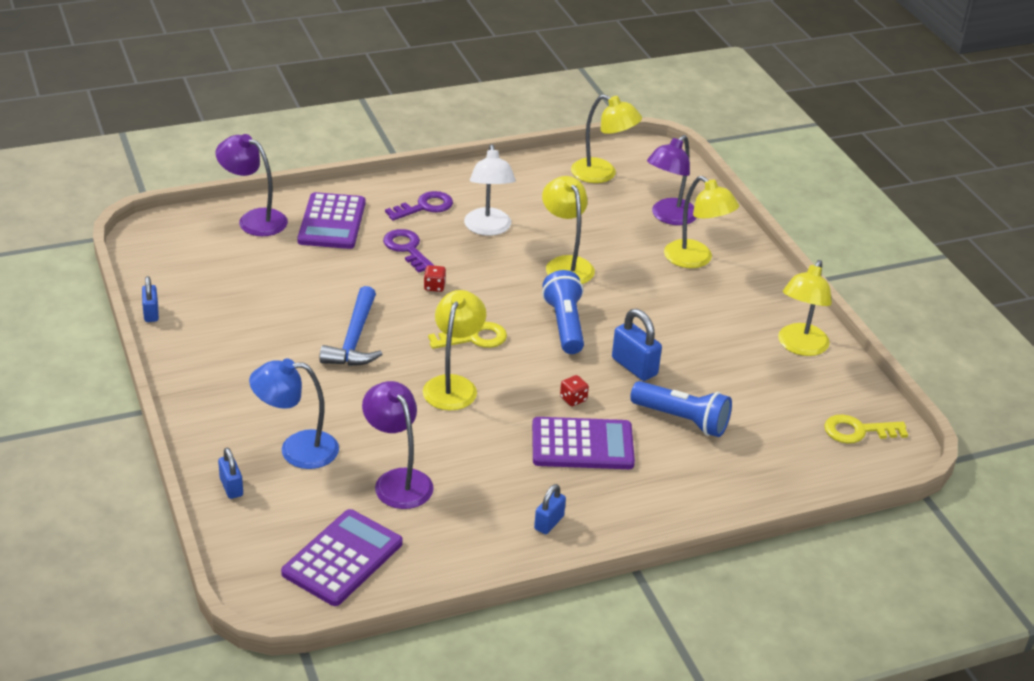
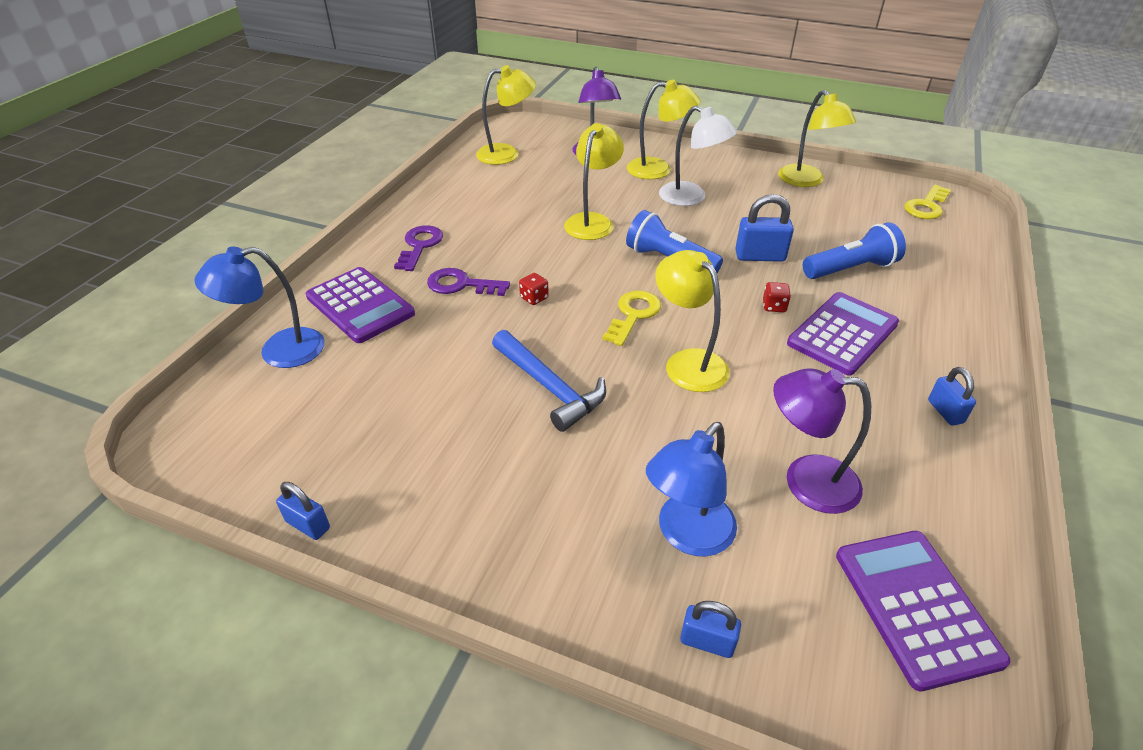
camera: 45 degrees left, 5 degrees up
(254, 219) = (279, 351): purple lamp -> blue lamp
(488, 229) = (496, 231): white lamp -> white lamp (691, 198)
(565, 265) = (592, 221): yellow lamp -> yellow lamp turned 90 degrees clockwise

